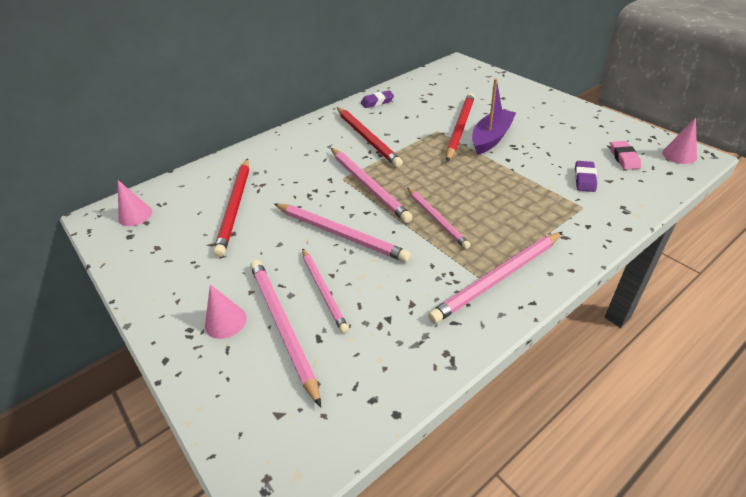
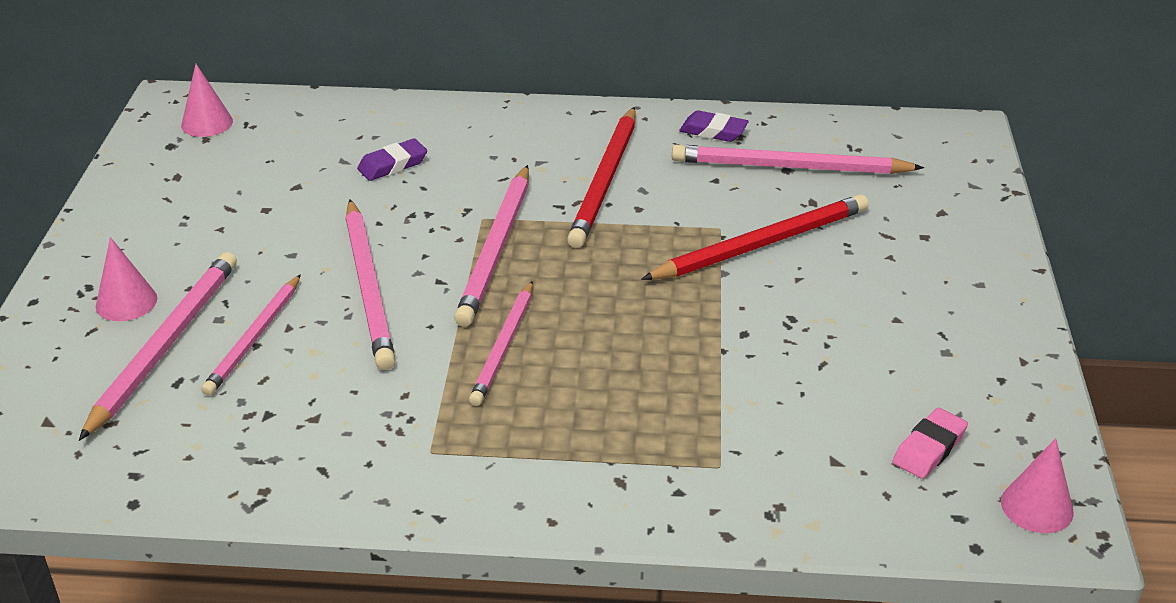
camera: 40 degrees right, 5 degrees down
(235, 207) = (313, 178): red pencil -> none
(491, 138) = (780, 287): purple boat -> none
(498, 278) = (448, 464): pink pencil -> pink pencil (790, 167)
(584, 179) = (801, 434): purple eraser -> purple eraser (393, 165)

